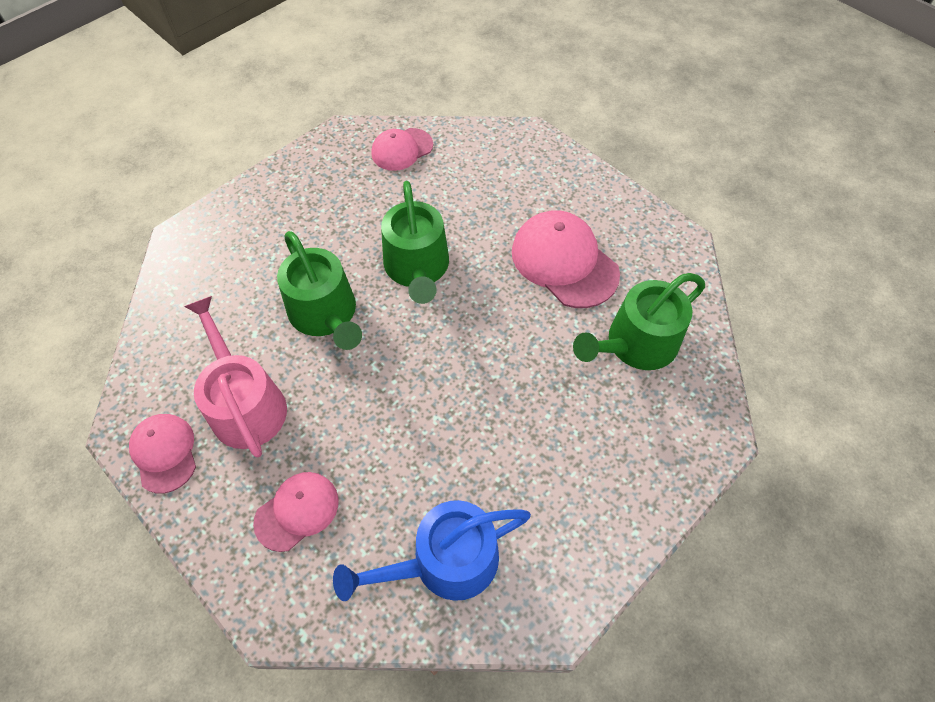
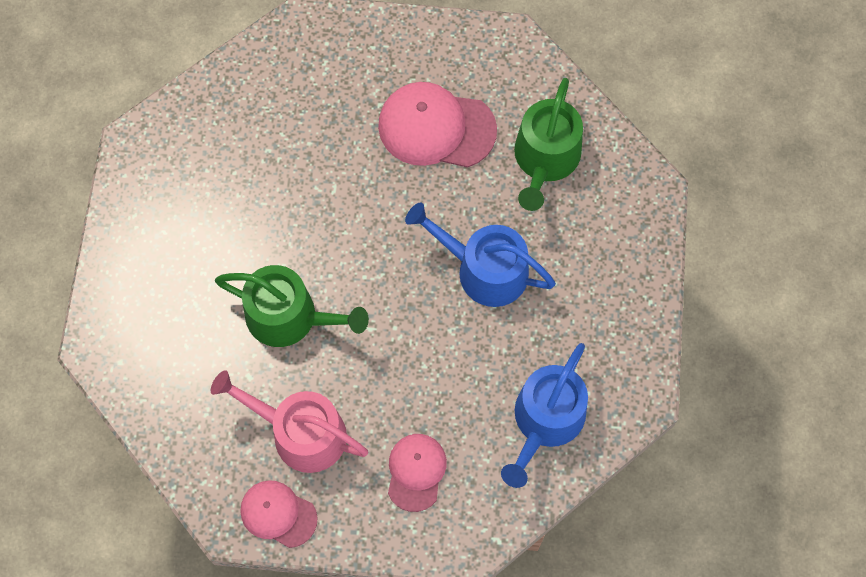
camera: 40 degrees left, 10 degrees up
(402, 149) = (204, 119): pink cap -> none
(417, 268) = (325, 221): green watering can -> none
(507, 391) = (484, 269): none -> blue watering can

